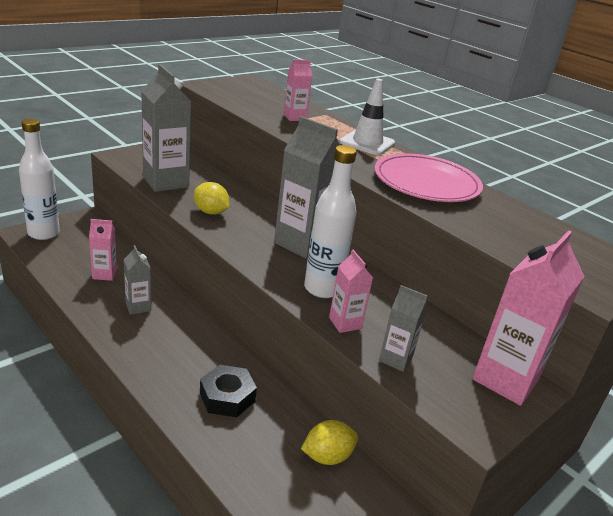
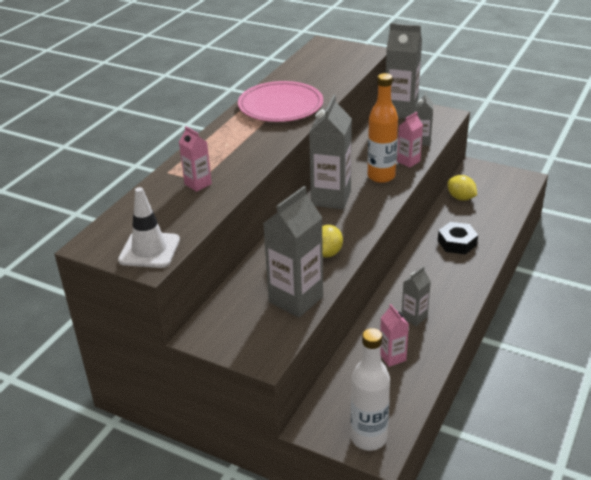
camera: 105 degrees left, 5 degrees up
(322, 289) = (381, 176): white bottle -> orange bottle
(367, 143) = (224, 139): white traffic cone -> white traffic cone (149, 250)
(505, 379) = (401, 111): pink carton -> grey carton

